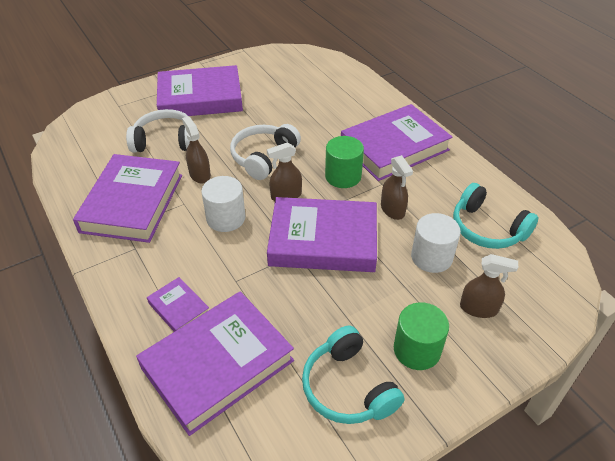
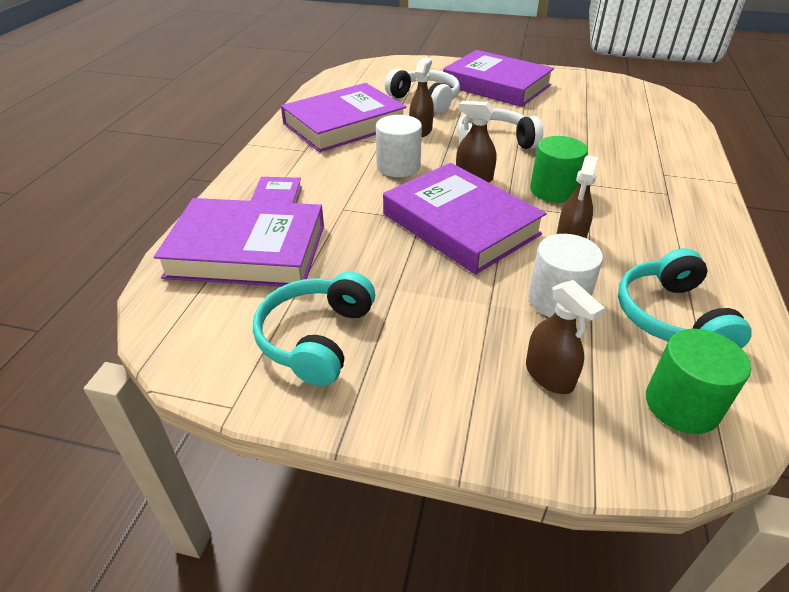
camera: 45 degrees right, 5 degrees down
(394, 147) = (649, 195): purple book -> none
(417, 350) = (424, 359): green cylinder -> green cylinder (682, 405)

